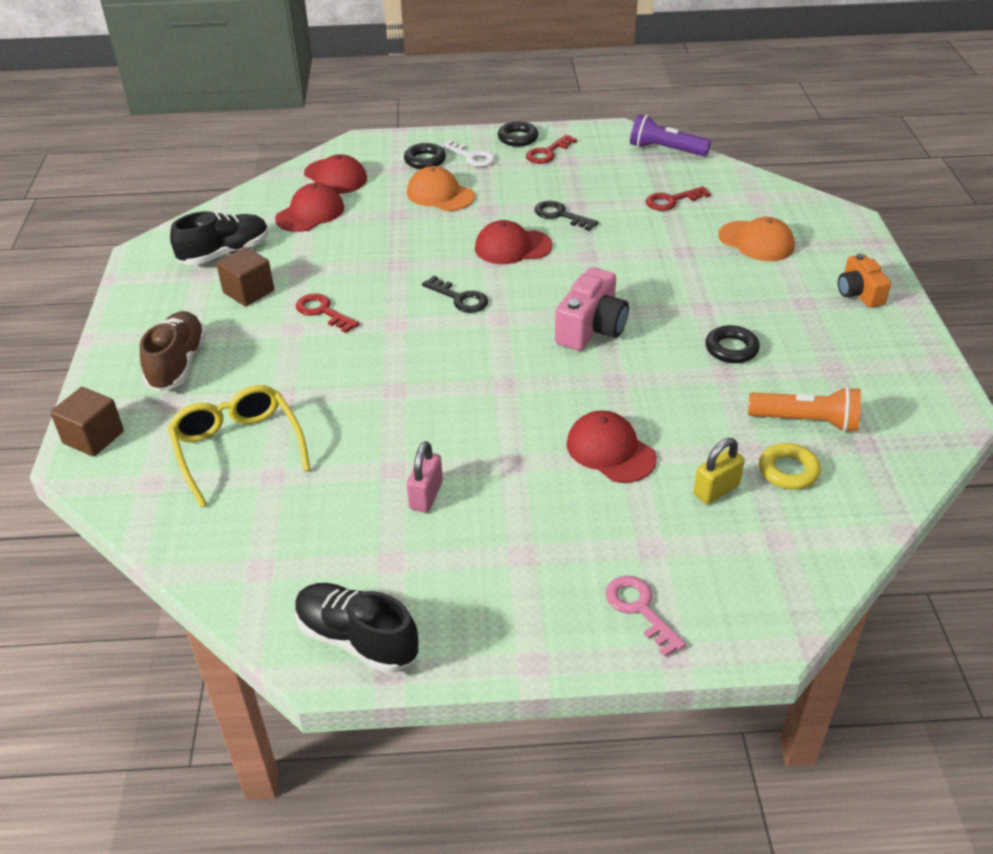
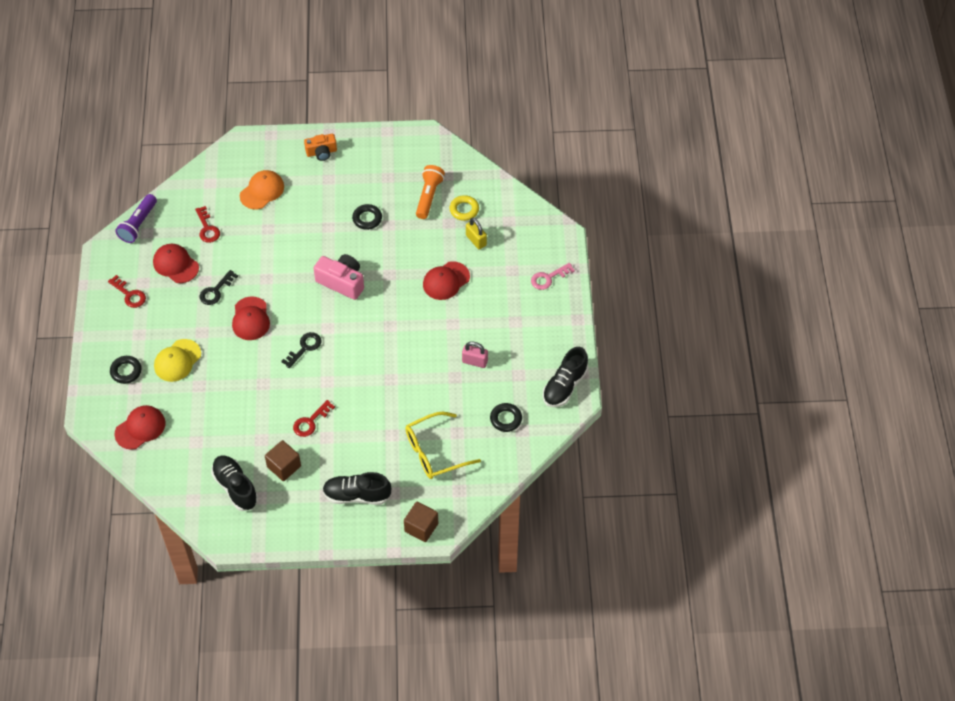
camera: 90 degrees left, 15 degrees up
(178, 364) = (357, 495): brown shoe -> black shoe
(310, 213) = (190, 440): red cap -> red cap (175, 264)
(440, 194) = (177, 360): orange cap -> yellow cap
(471, 157) = (126, 342): white key -> none
(518, 138) = (103, 312): black ring -> black ring (506, 419)

